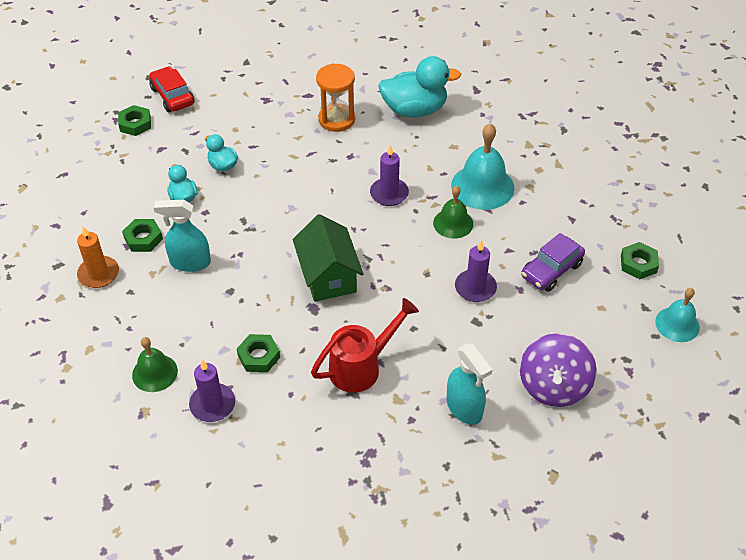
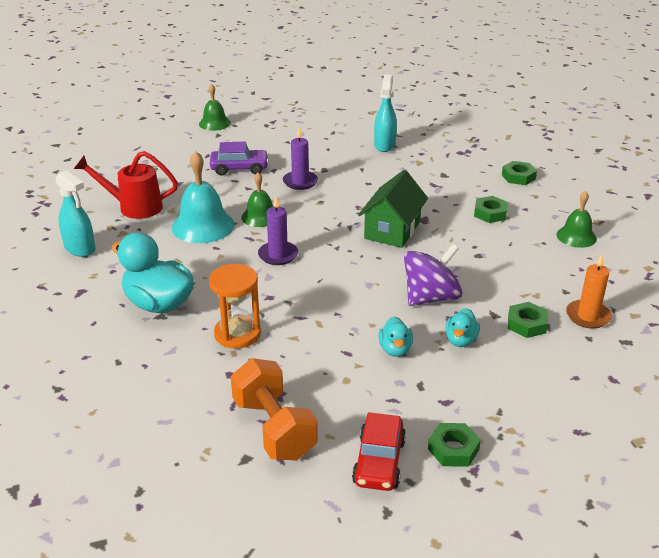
camera: 140 degrees left, 15 degrees down
(190, 262) = (496, 287): turquoise spray bottle -> turquoise spray bottle (80, 248)
(212, 404) = (544, 206): purple candle -> none
(247, 82) = (274, 429): none -> orange dumbbell
(361, 367) = (425, 182): red watering can -> red watering can (134, 207)
(553, 386) = (322, 132): purple spinning top -> purple spinning top (431, 297)
(638, 264) = (184, 149): green nut -> green nut (518, 177)
(677, 324) = (214, 123): turquoise bell -> green bell

